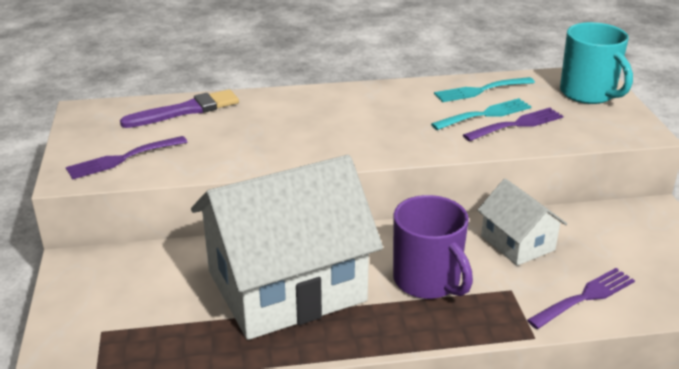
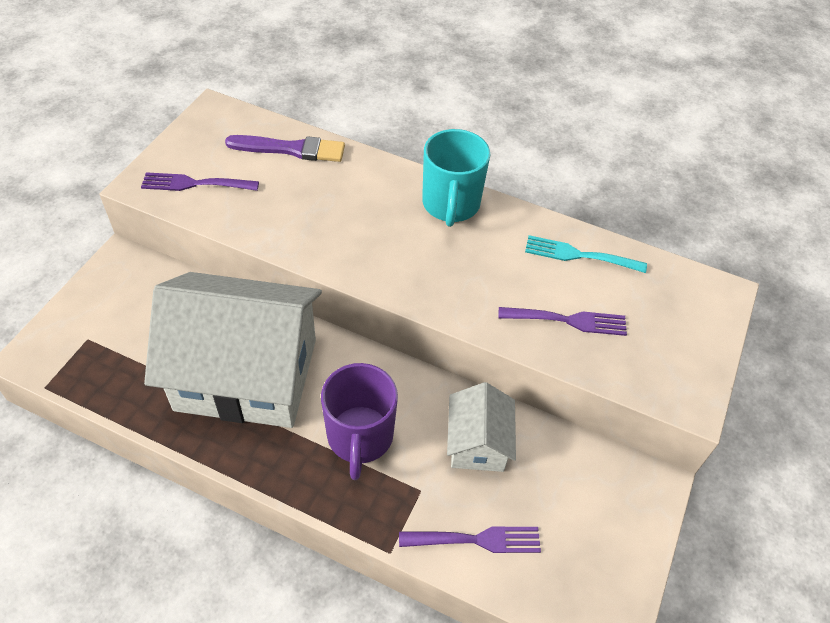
camera: 30 degrees right, 20 degrees up
(485, 114) = (550, 290): turquoise fork -> none
(588, 94) = (689, 317): turquoise mug -> turquoise mug (450, 205)

